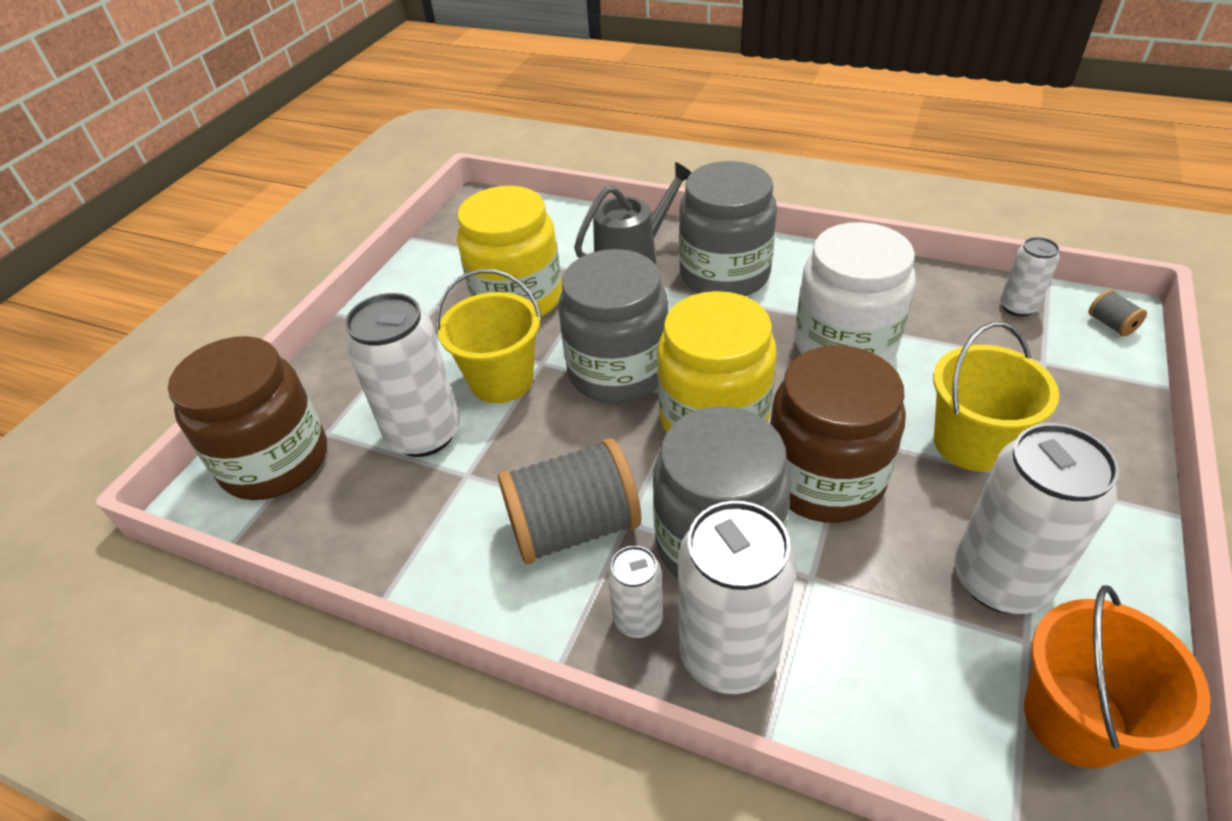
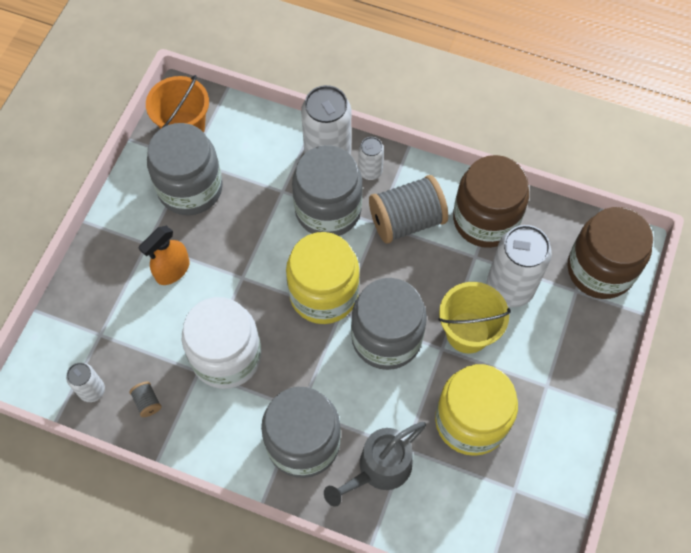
camera: 175 degrees right, 20 degrees up
(824, 479) = (264, 248): brown jar -> brown jar (485, 219)
(971, 443) = (172, 270): yellow bucket -> orange spray bottle
(1000, 580) = (190, 188): white can -> grey jar
(1111, 324) = (37, 368): grey spool -> grey spool (147, 402)

